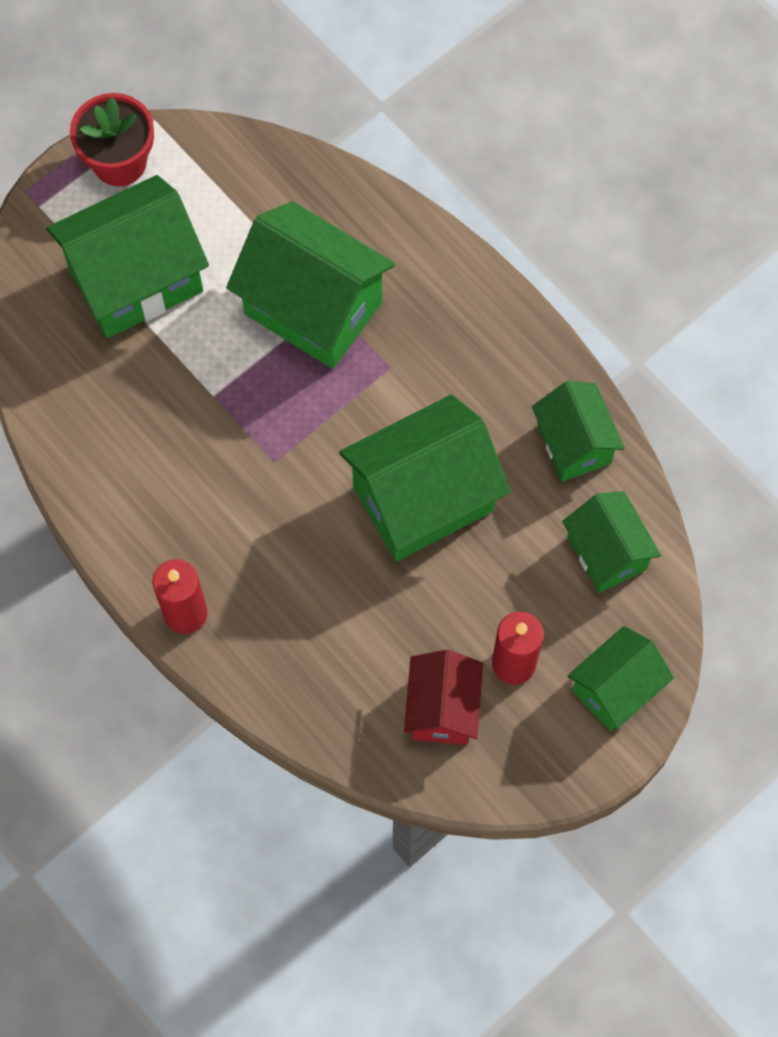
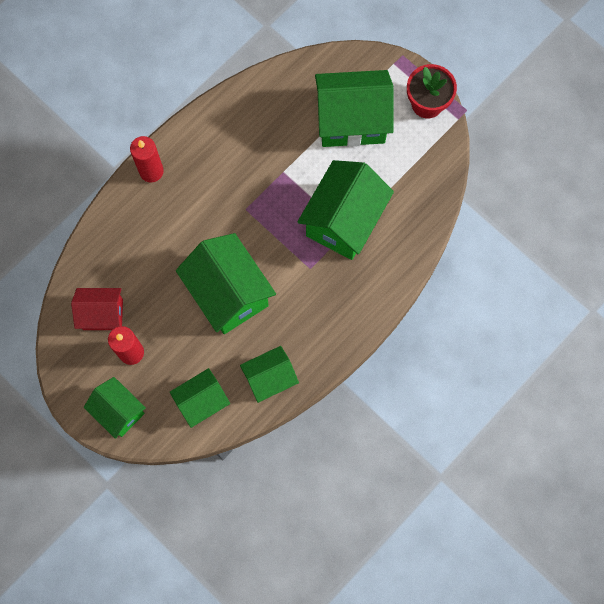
camera: 85 degrees right, 5 degrees up
(136, 280) = (351, 121): green house -> green house turned 60 degrees counterclockwise

